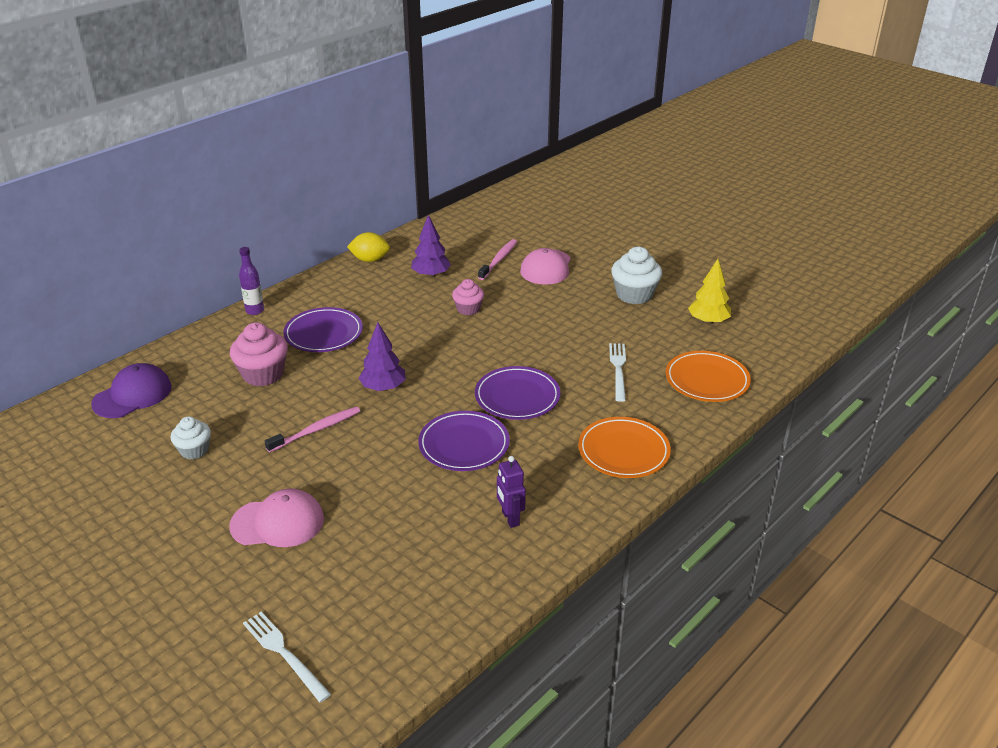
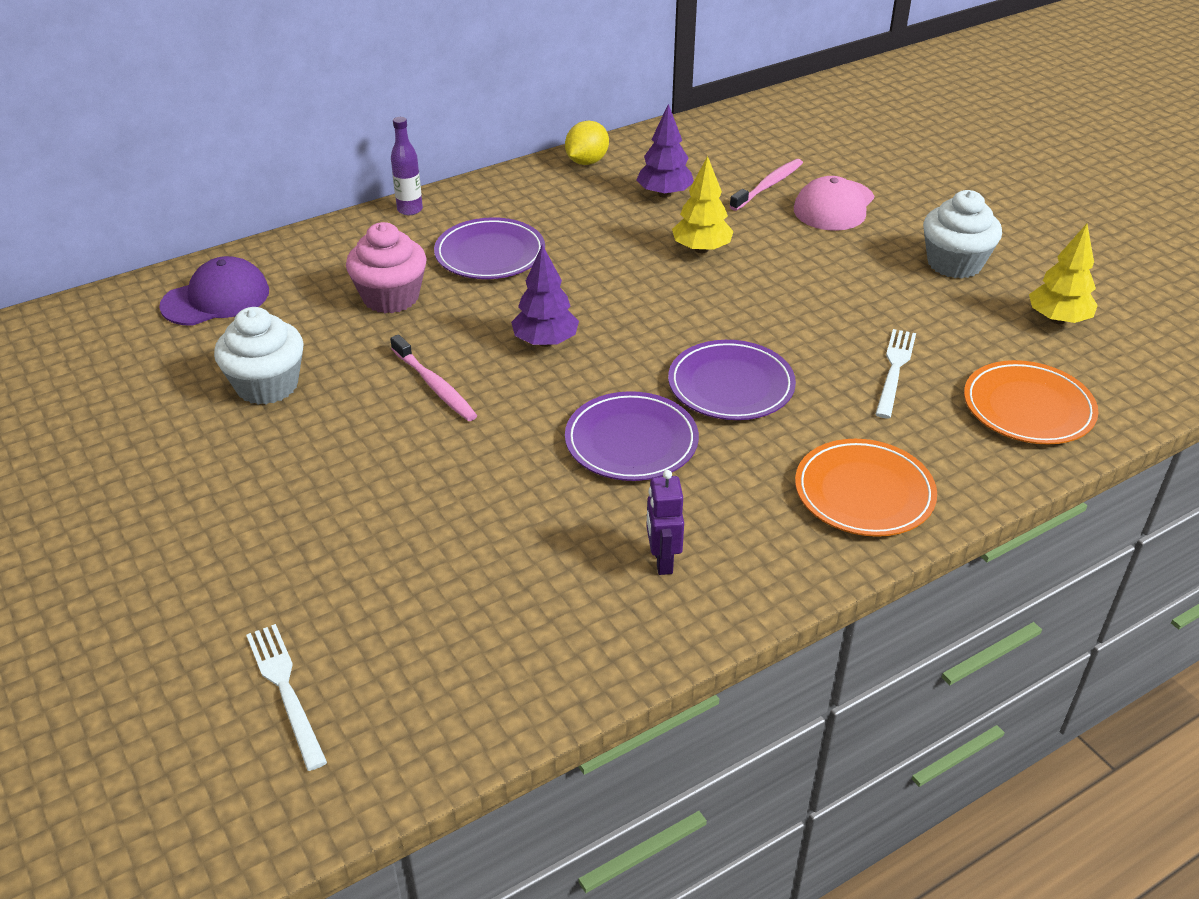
camera: 15 degrees right, 5 degrees up
(194, 450) = (267, 385): white cupcake -> white cupcake, size x1.60
(278, 522) = (340, 504): pink cap -> none
(316, 430) = (434, 385): pink toothbrush -> pink toothbrush turned 75 degrees clockwise
(370, 260) = (587, 161): yellow lemon -> yellow lemon turned 75 degrees counterclockwise
(468, 309) = (701, 249): pink cupcake -> yellow tree

